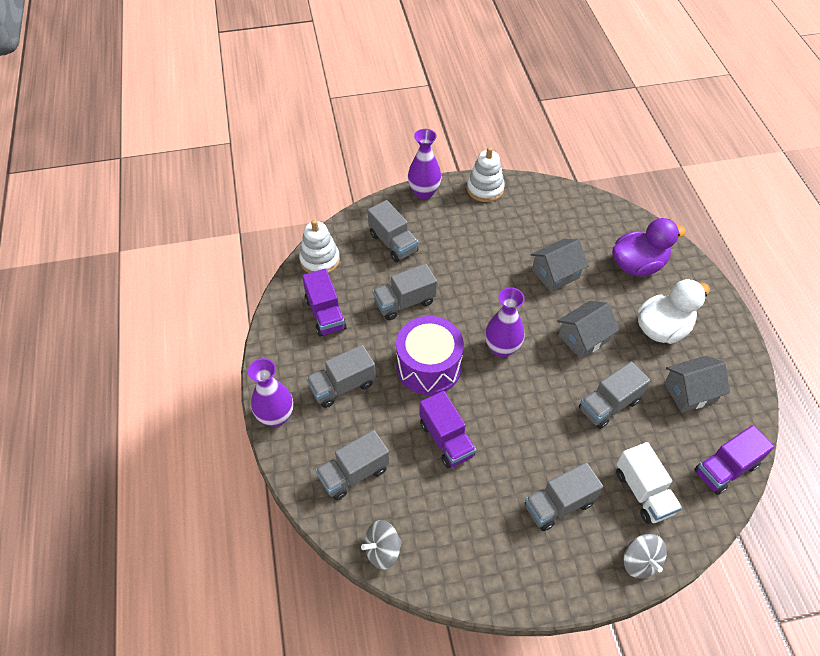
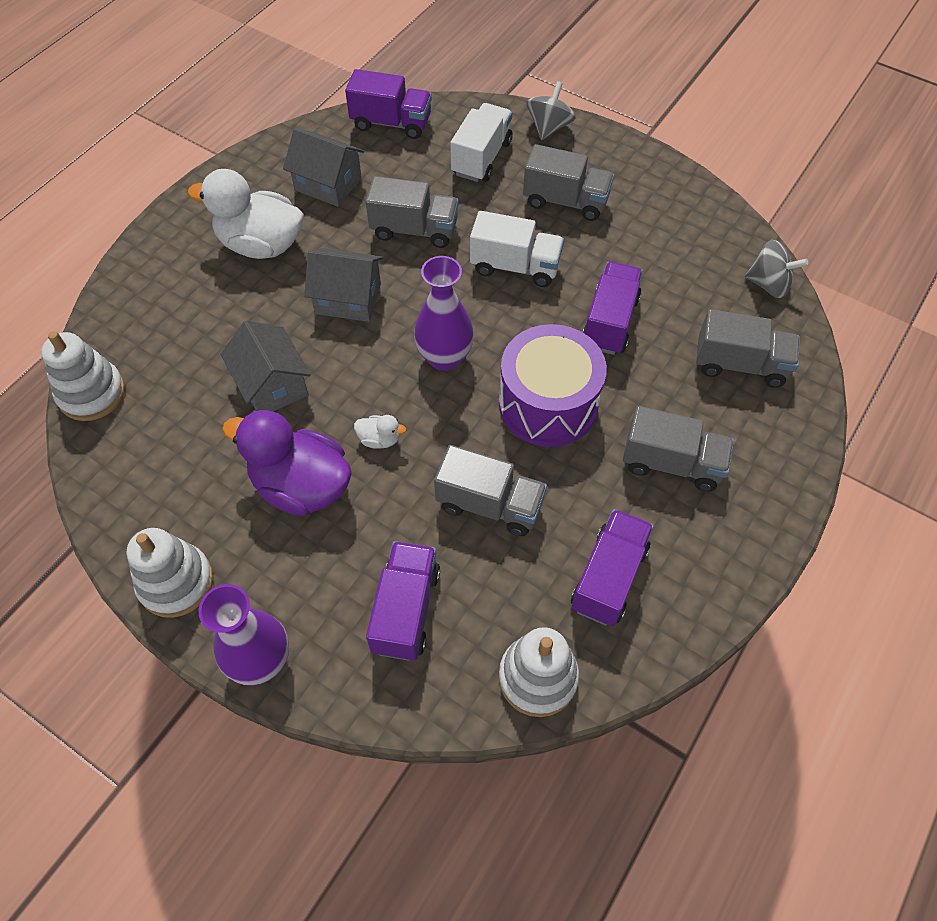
camera: 135 degrees left, 5 degrees up
(276, 416) = (785, 491): purple vase -> none
(393, 243) = (405, 610): grey truck -> purple truck
(481, 290) = (379, 439): none -> white duck
(531, 430) = (515, 266): none -> white truck
(555, 274) = (272, 385): grey house -> grey house turned 45 degrees clockwise
(615, 213) = (92, 393): none -> white stacking toy
(637, 265) = (176, 318): purple duck -> purple duck (301, 486)

